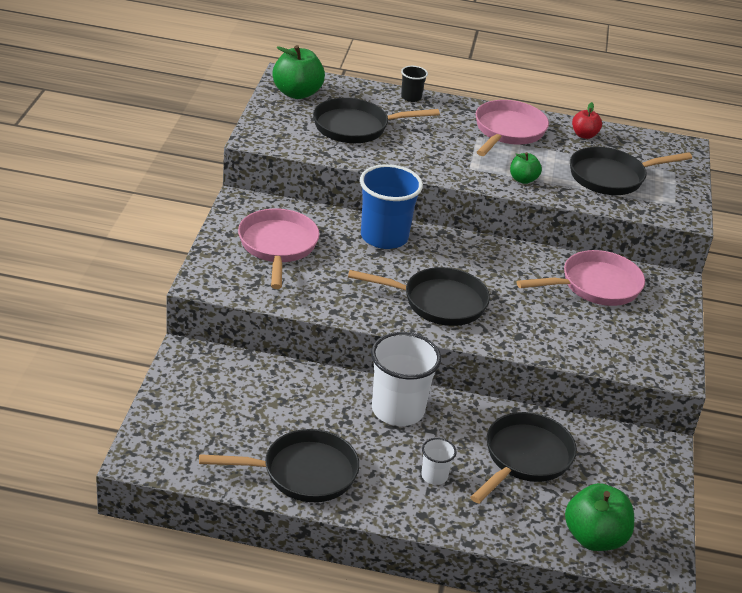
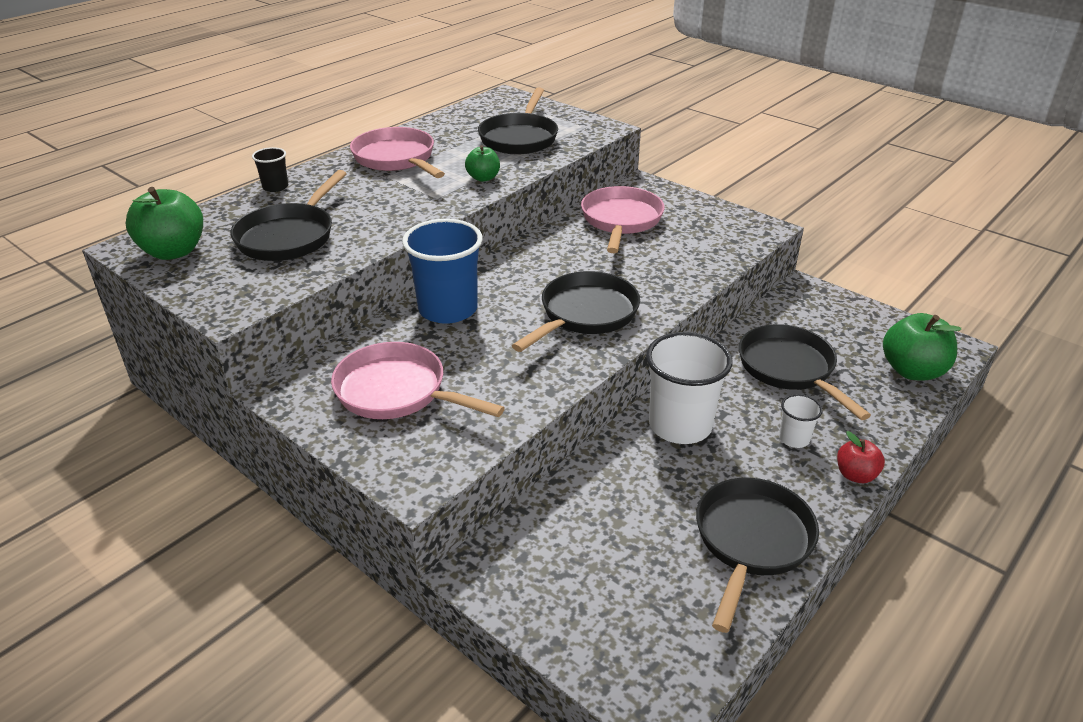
camera: 55 degrees left, 0 degrees up
(584, 135) = (443, 128): red apple -> red apple (855, 475)

